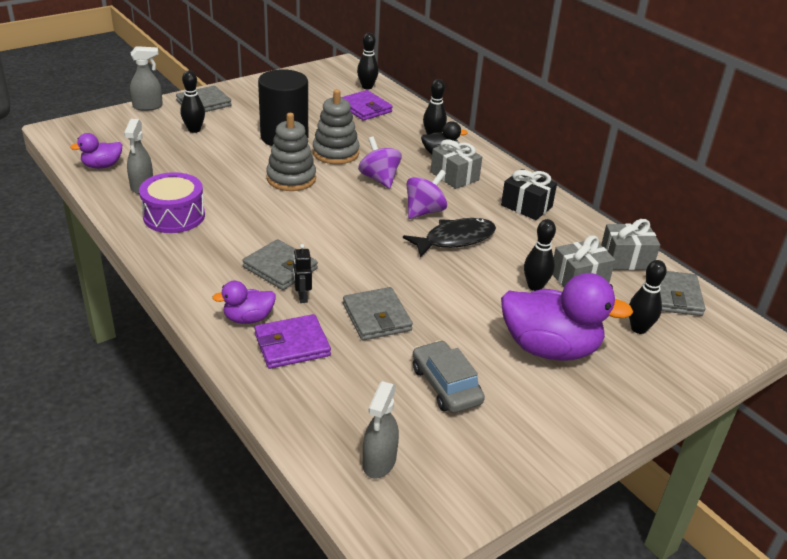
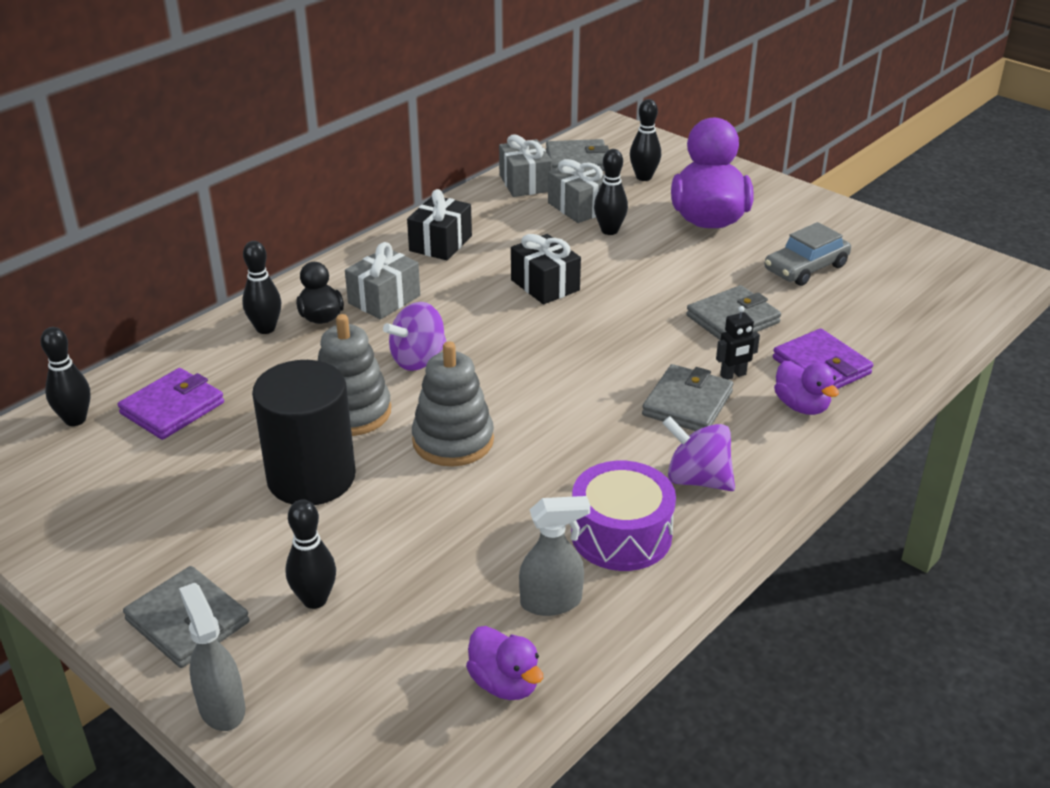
camera: 100 degrees left, 0 degrees up
(379, 462) = (932, 291): grey spray bottle -> none
(424, 211) = (490, 313): purple spinning top -> purple spinning top (697, 479)
(455, 239) = (545, 285): black fish -> black gift

